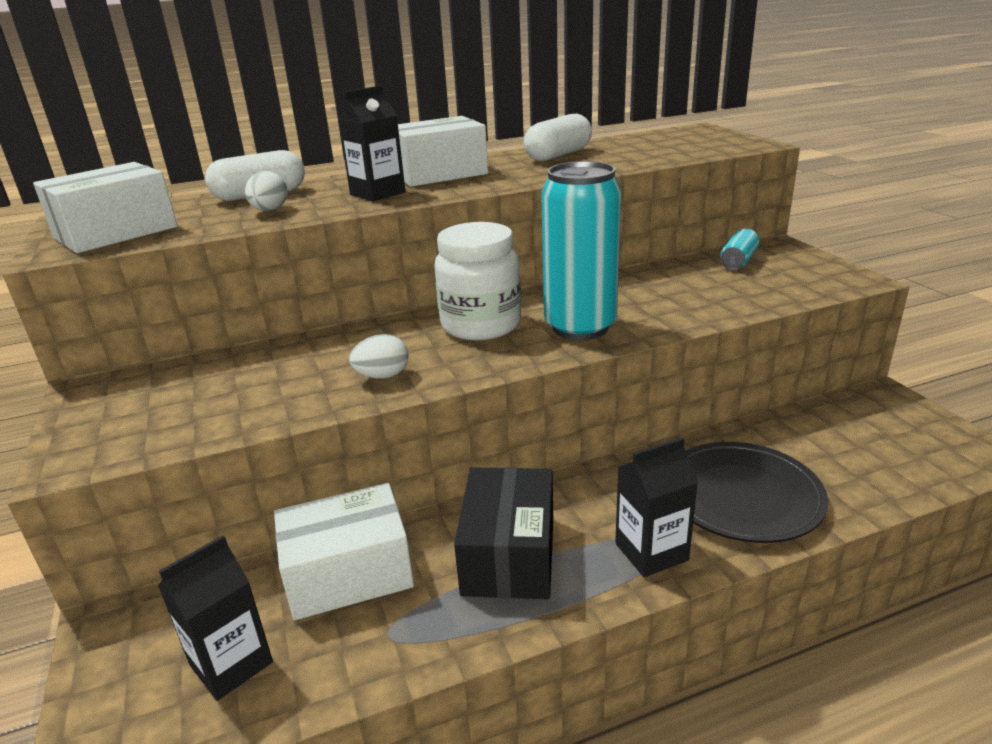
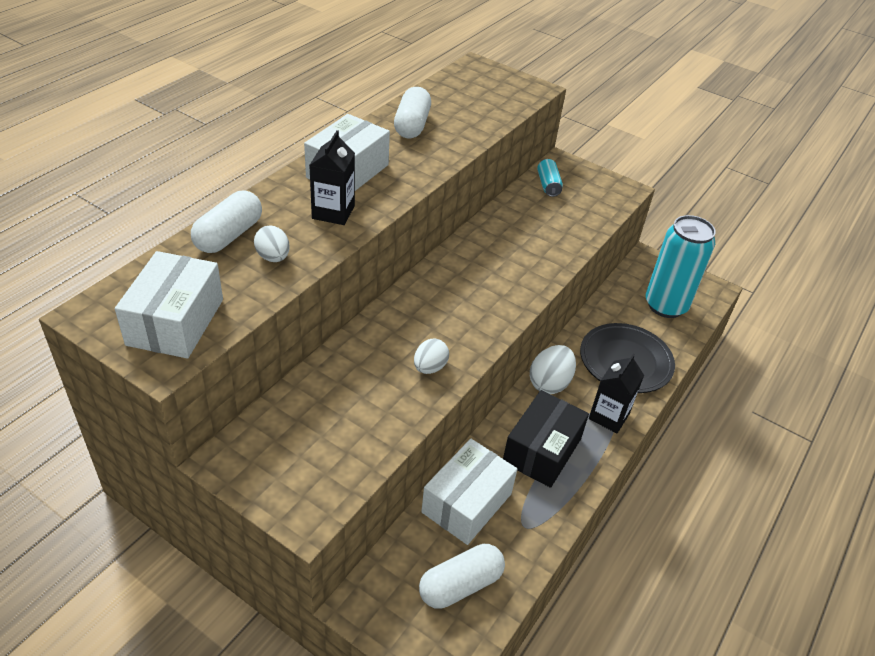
camera: 40 degrees left, 15 degrees up
(231, 663) = (460, 585): black carton -> white capsule
(481, 325) = (444, 298): white jar -> none
(509, 555) = (542, 450): black box -> black box turned 60 degrees clockwise
(580, 327) = (508, 281): turquoise can -> turquoise can (665, 305)
(599, 485) = (549, 383): none -> white egg

